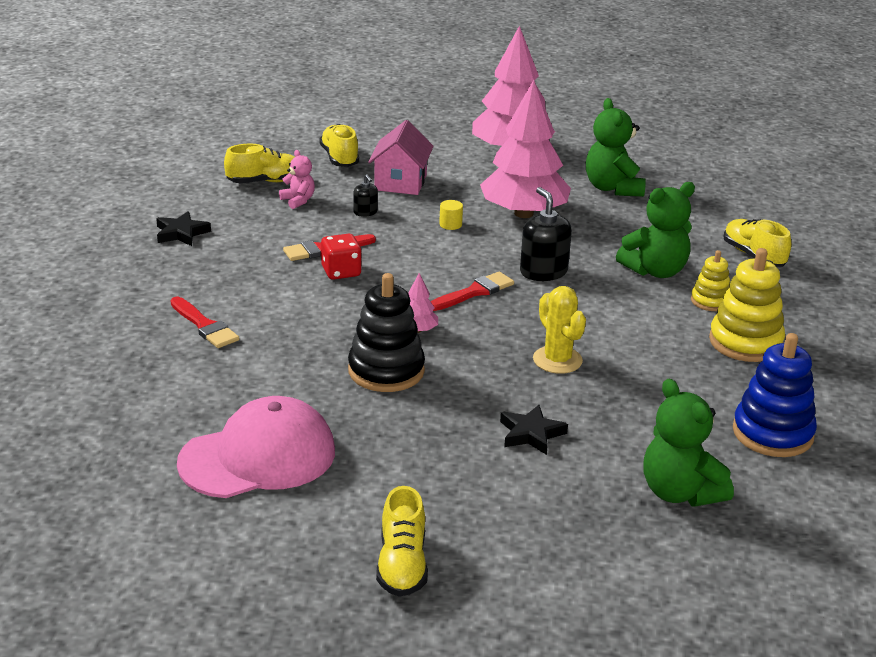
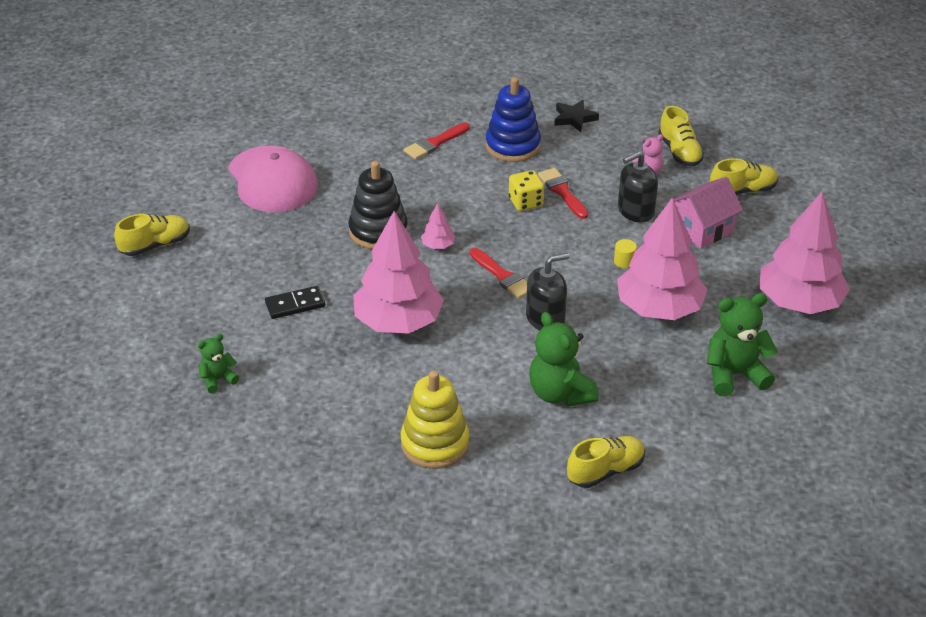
camera: 90 degrees right, 10 degrees up
(341, 272) = (525, 202): red dice -> yellow dice
(365, 212) = (635, 211): black soap dispenser -> black soap dispenser, size x1.88
(400, 182) = (702, 229): pink house -> pink house turned 45 degrees counterclockwise
(402, 565) = (155, 245): yellow shoe -> yellow shoe turned 150 degrees clockwise
(531, 434) = (295, 304): black star -> black domino
(557, 360) = (398, 322): yellow cactus -> pink tree
(679, 492) = (218, 379): green teddy bear -> green teddy bear, size x0.55
(710, 301) = (507, 427): yellow stacking toy -> none
(772, 433) = (292, 443): blue stacking toy -> blue stacking toy (512, 146)

